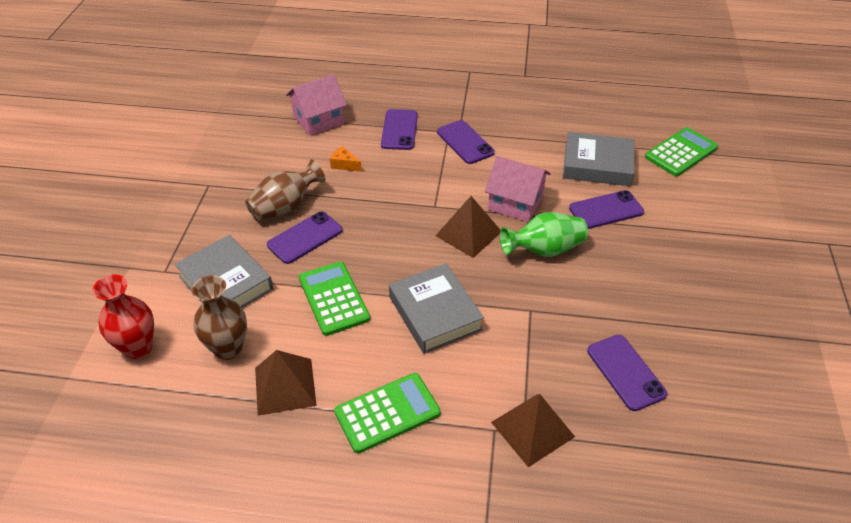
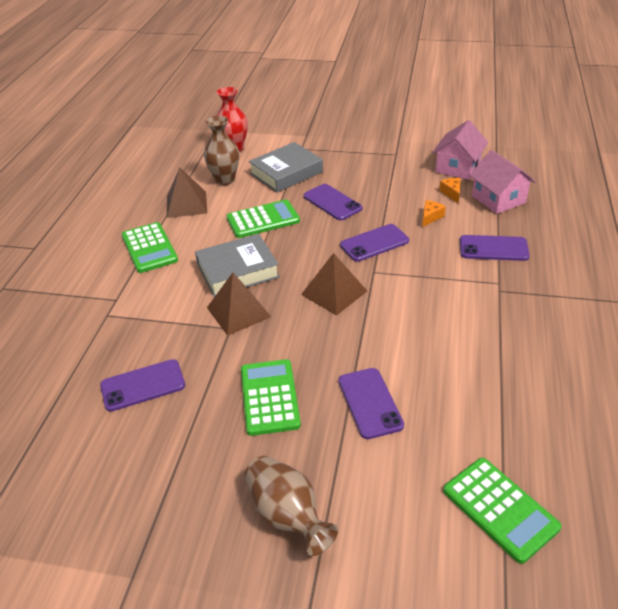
camera: 95 degrees right, 5 degrees down
(285, 207) = (370, 191): brown vase -> brown vase (287, 515)
(302, 148) = (452, 193): none -> orange cheese
(465, 142) = (481, 294): purple phone -> purple phone (374, 243)
(515, 203) = (380, 328): pink house -> pink house (458, 167)
(532, 429) = (108, 320): brown pyramid -> brown pyramid (238, 312)
(544, 250) = (307, 344): green vase -> none
(597, 165) = (456, 406): grey book -> none
(616, 272) = (270, 397): none -> green calculator

